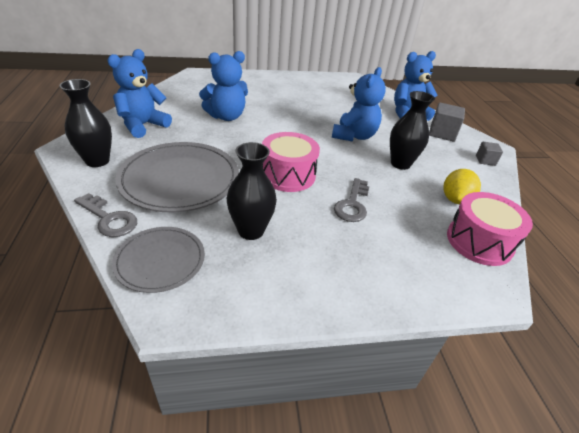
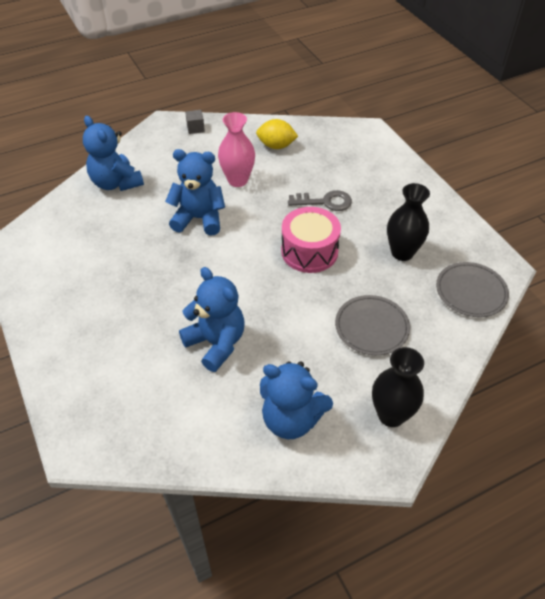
camera: 105 degrees left, 10 degrees up
(109, 219) = (458, 348): grey key -> none
(180, 179) = (371, 327): grey plate -> grey plate, size x0.59
(400, 164) = (238, 180): black vase -> pink vase
(442, 133) = (152, 155): grey cube -> none
(479, 241) = (323, 135): pink drum -> none

